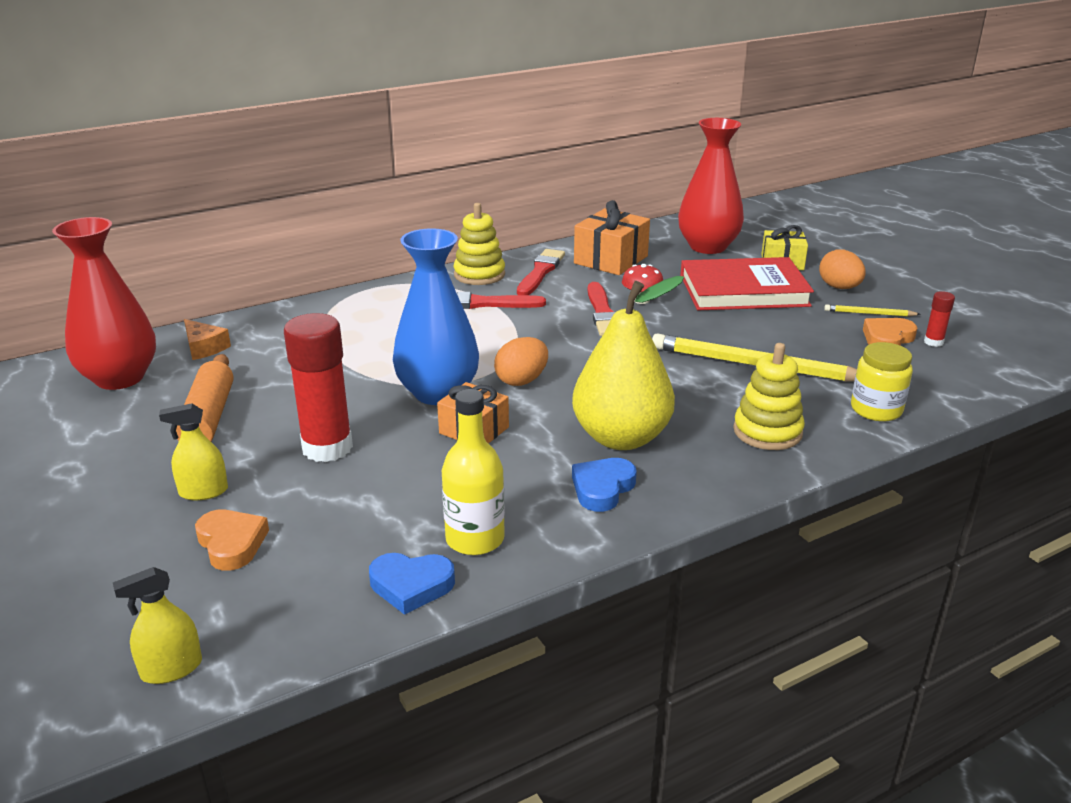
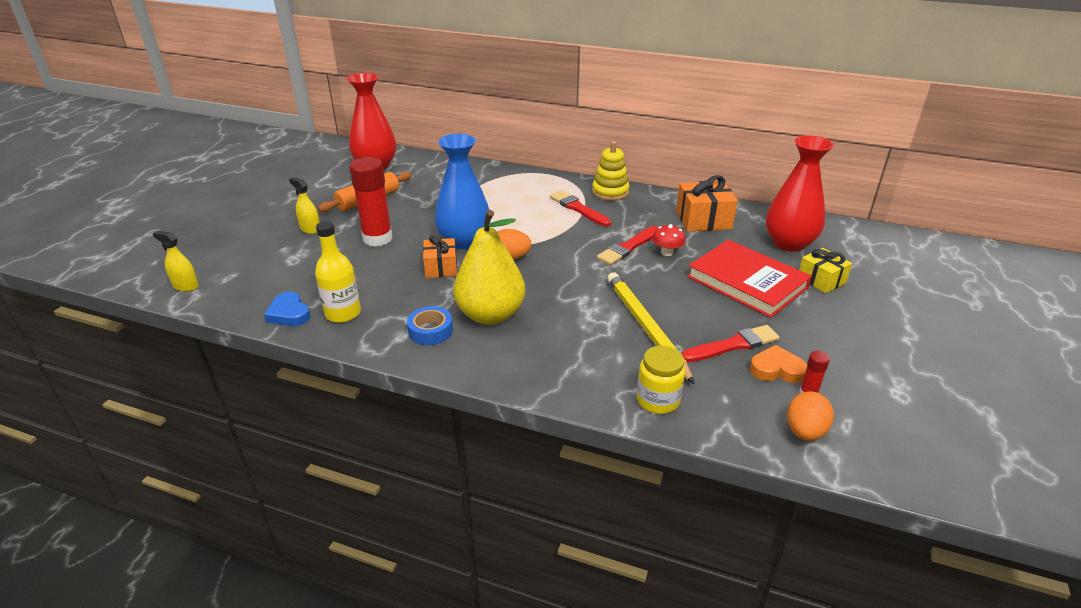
camera: 50 degrees right, 5 degrees up
(204, 347) = (425, 168): orange cheese -> none
(231, 543) = (279, 255): orange heart -> none
(540, 272) = (645, 207): red brush -> red brush (732, 345)
(602, 488) = (430, 331): blue heart -> blue tape
(767, 432) = (565, 364): yellow stacking toy -> none
(839, 287) = (825, 318): orange egg -> orange egg (804, 432)
(869, 313) = (805, 347): yellow pencil -> none

